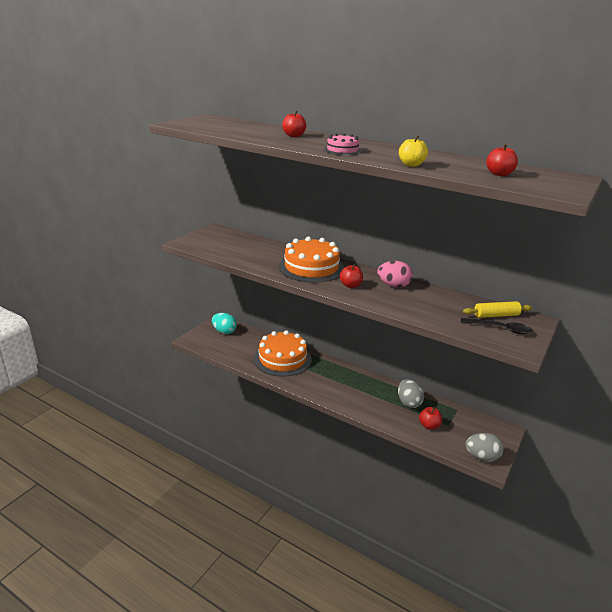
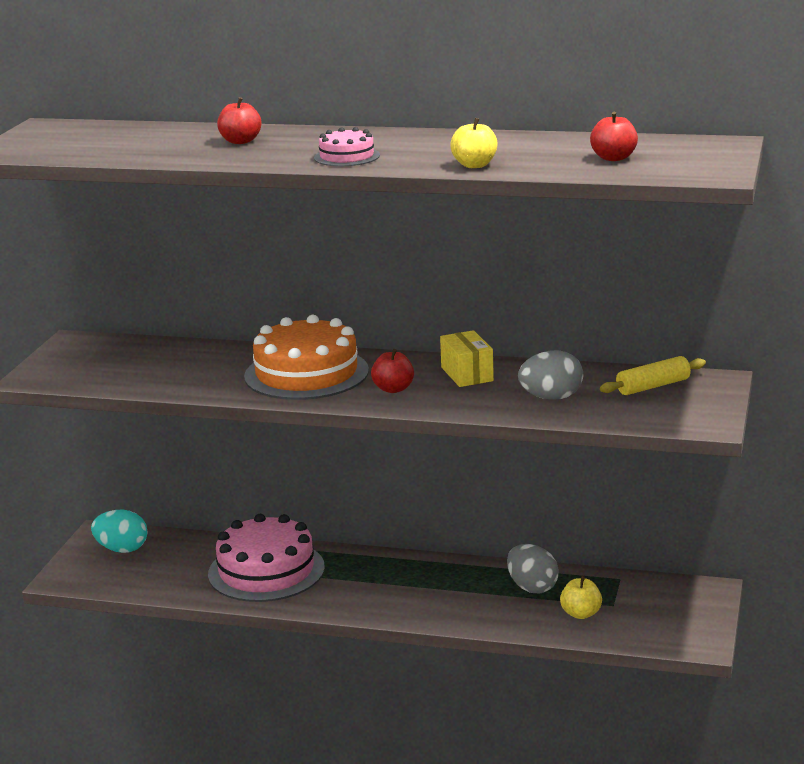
camera: 15 degrees left, 5 degrees down
(282, 359) = (266, 571): orange cake -> pink cake
(393, 285) = (467, 374): pink egg -> yellow box
(429, 425) = (581, 614): red apple -> yellow apple
(481, 457) = (683, 637): grey egg -> grey egg (551, 398)
(500, 329) = (667, 405): black spoon -> none

